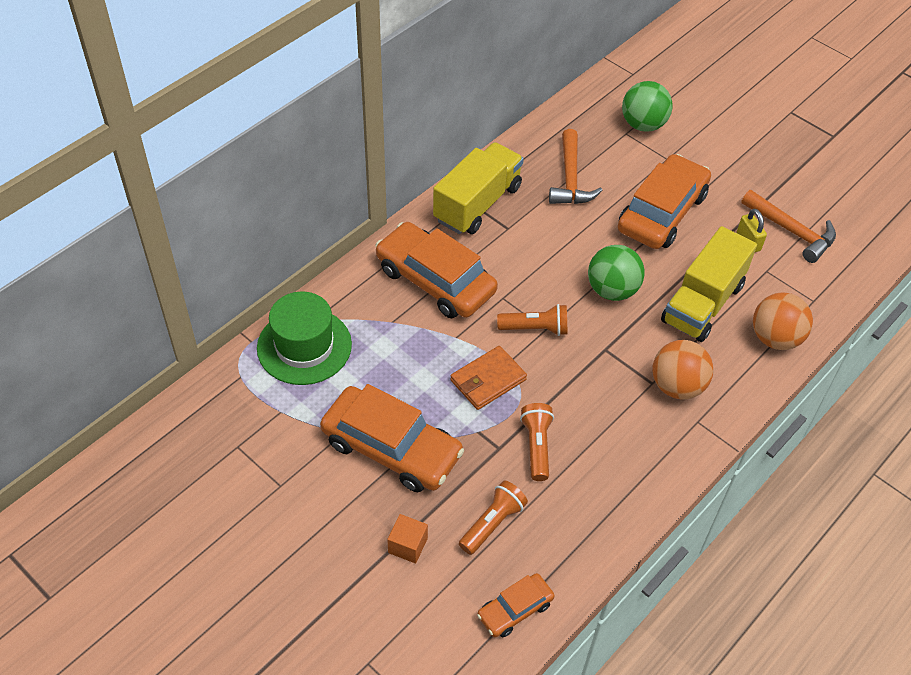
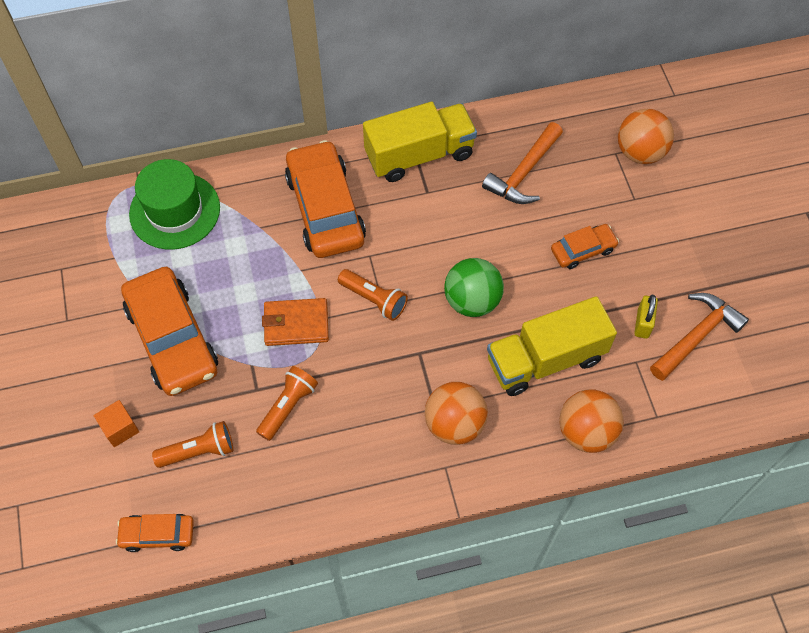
camera: 35 degrees right, 10 degrees up
(643, 125) = (640, 152): green ball -> orange ball
(662, 212) = (583, 250): orange car -> orange car, size x0.51
(791, 231) = (696, 336): orange hammer -> orange hammer turned 120 degrees counterclockwise

